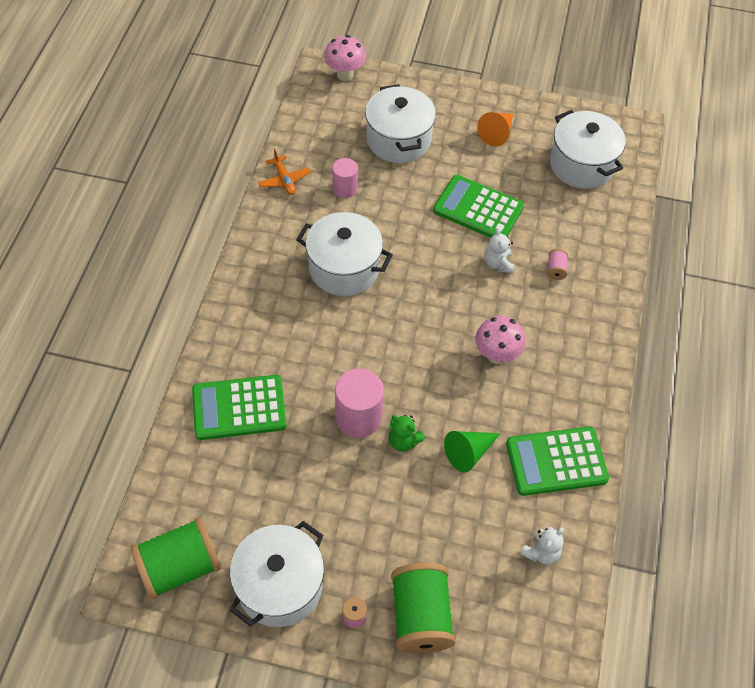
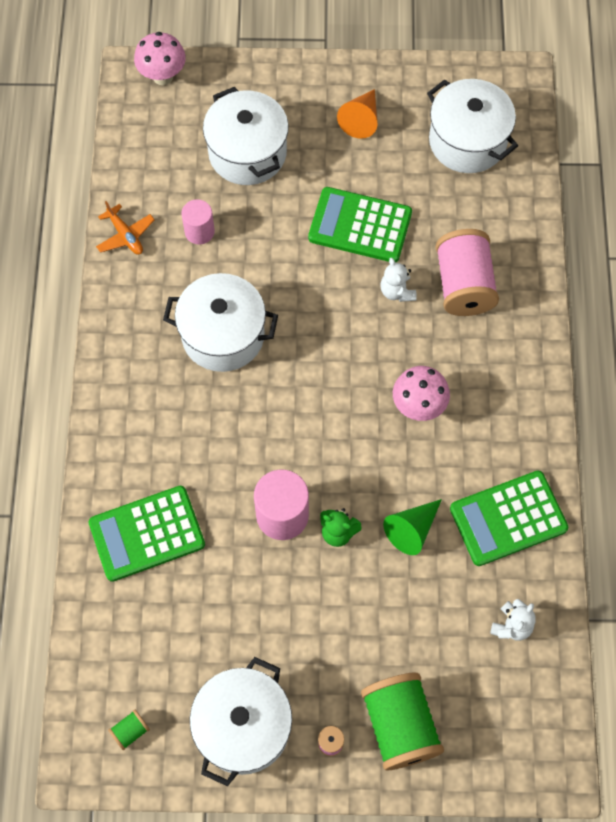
camera: 10 degrees left, 10 degrees up
(179, 567) = (130, 731): green spool -> green spool, size x0.41
(556, 270) = (463, 285): pink spool -> pink spool, size x2.42

